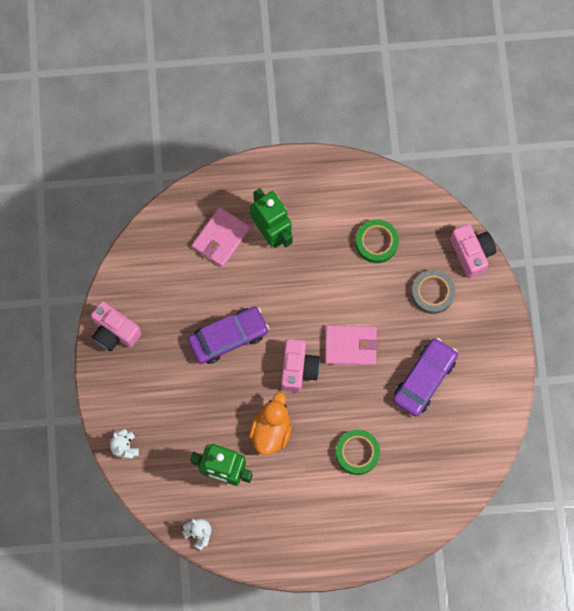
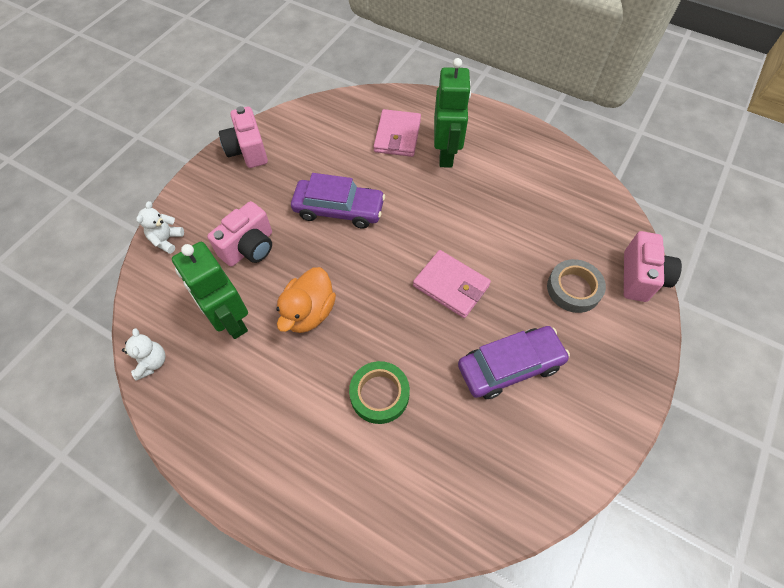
camera: 35 degrees right, 15 degrees down
(221, 238) = (397, 136): pink wallet -> pink wallet turned 60 degrees counterclockwise
(271, 430) = (309, 312): orange duck -> orange duck turned 150 degrees clockwise
(298, 369) = (382, 274): pink camera -> pink camera (249, 248)
(376, 242) = (542, 214): green tape -> none

